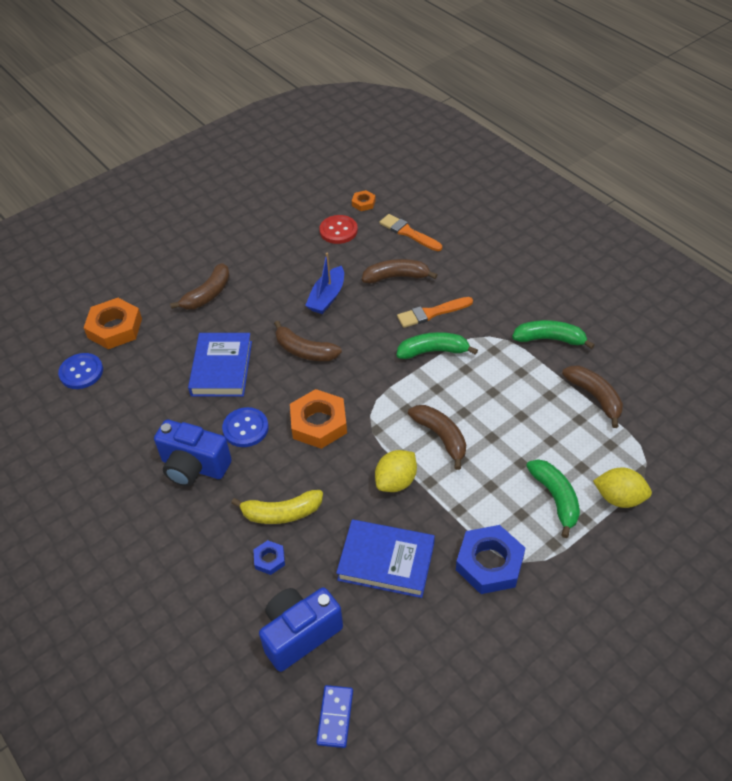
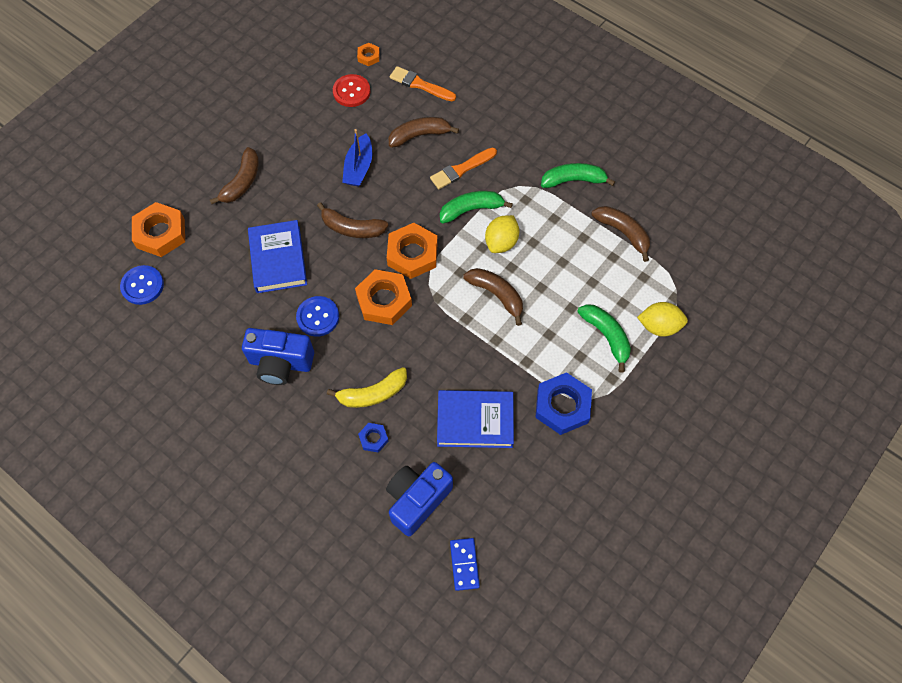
camera: 15 degrees left, 15 degrees up
(360, 384) = (412, 254): none -> orange nut
(396, 481) = (466, 345): yellow lemon -> yellow lemon (501, 242)

